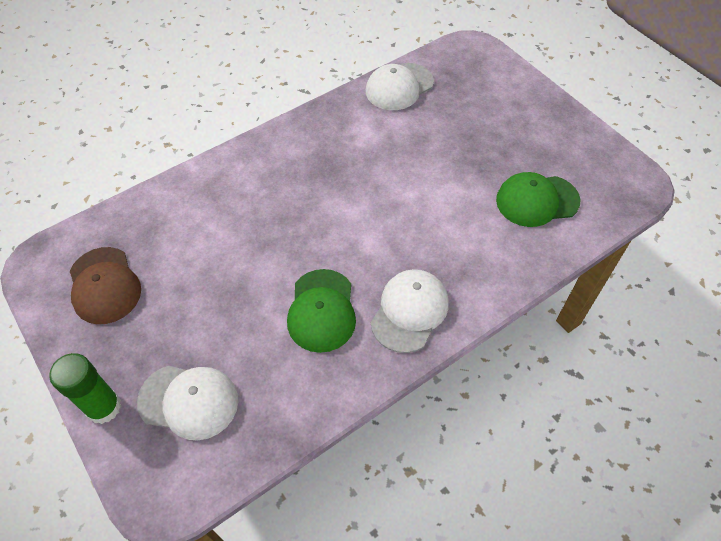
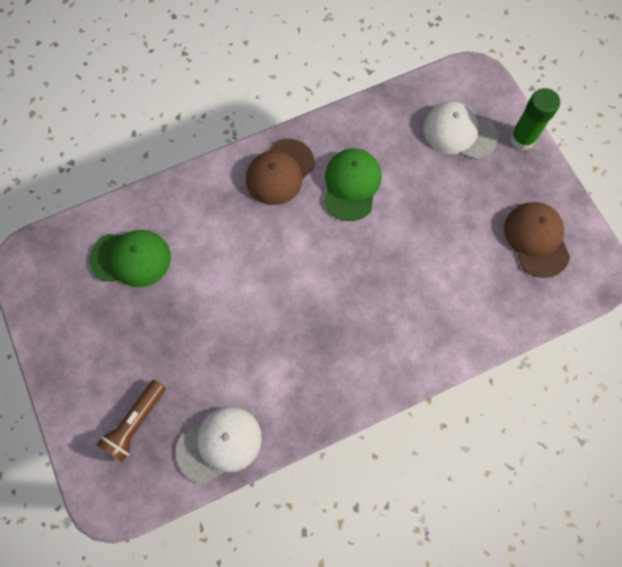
camera: 170 degrees left, 15 degrees up
(410, 311) = (280, 172): white cap -> brown cap
(473, 89) = (135, 423): none -> brown flashlight

